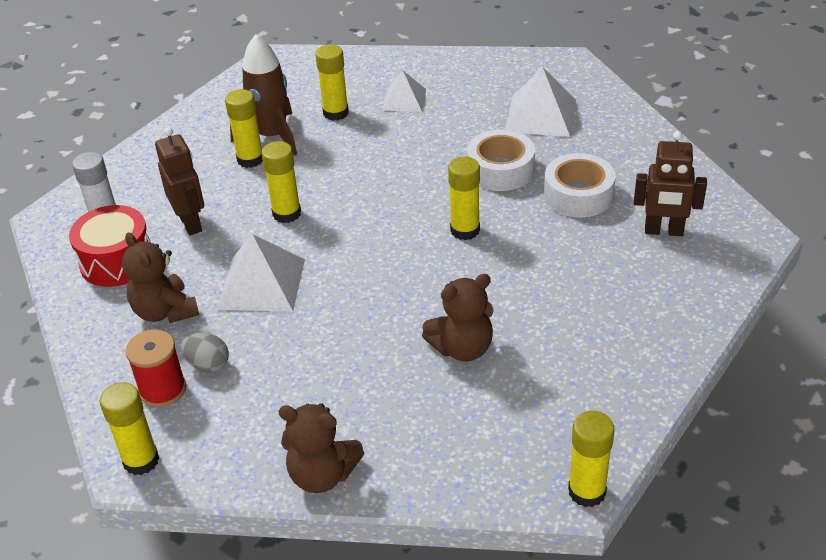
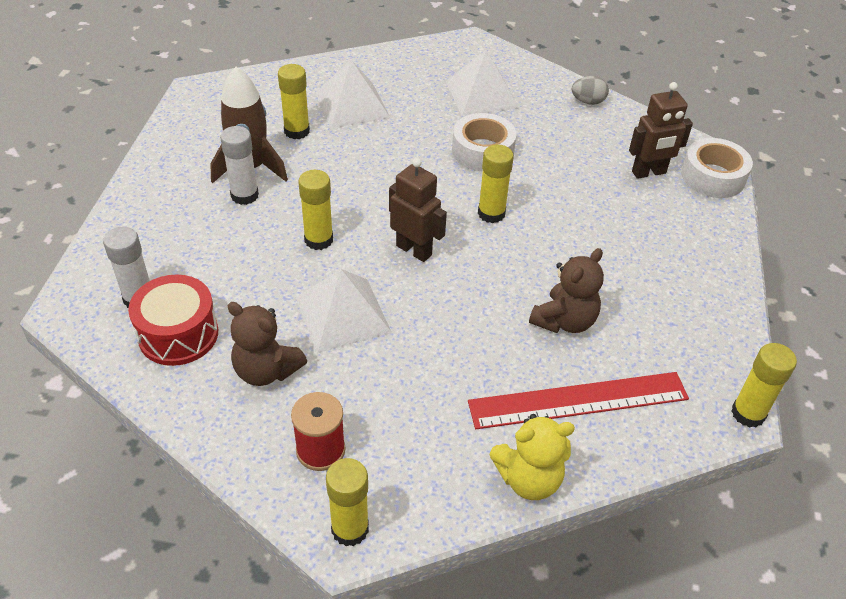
camera: 30 degrees left, 5 degrees up
(191, 223) = (229, 274): brown robot -> brown robot (414, 250)
(208, 365) = (347, 410): grey egg -> grey egg (588, 101)
(250, 159) = (244, 195): yellow glue stick -> white glue stick
(322, 475) = (528, 479): brown teddy bear -> yellow teddy bear
(404, 99) = (352, 105): white pyramid -> white pyramid, size x1.59
(421, 423) = (578, 400): none -> red ruler
(578, 195) = (562, 158): white tape -> white tape (713, 176)

